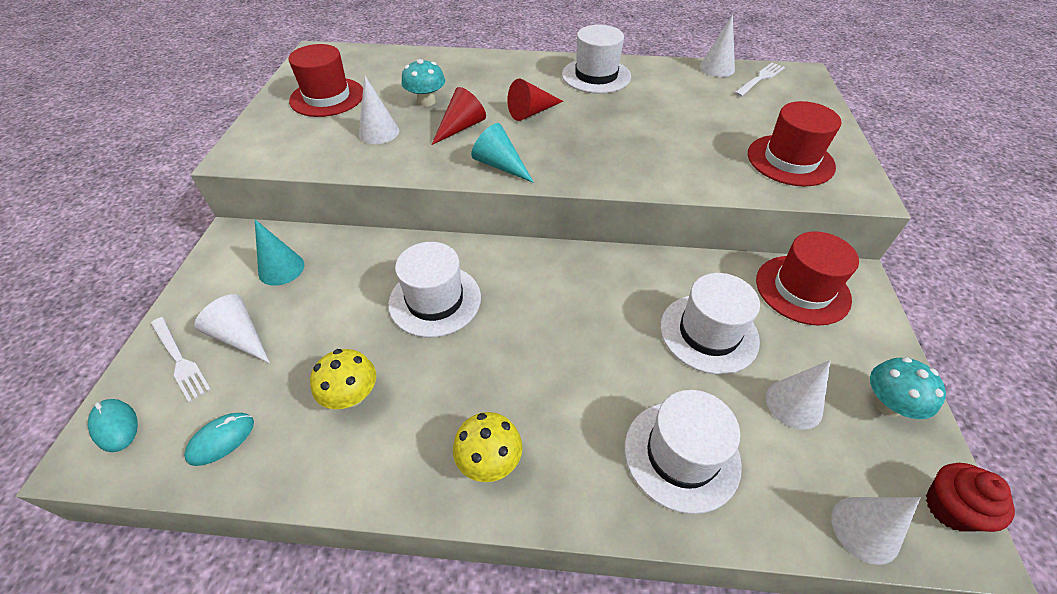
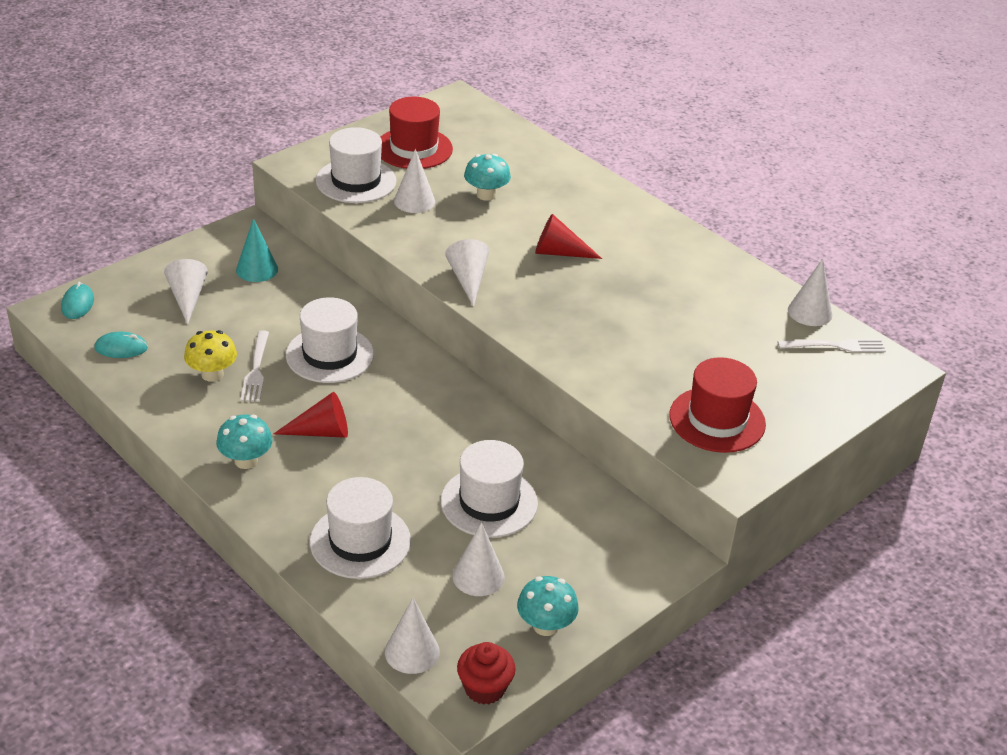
camera: 40 degrees right, 10 degrees down
(180, 360) = (142, 289): white fork -> white fork (256, 370)
(461, 127) = (482, 232): red cone -> red cone (321, 432)
(489, 461) = (246, 460): yellow mushroom -> turquoise mushroom
(500, 165) = (468, 279): turquoise cone -> white cone
(596, 76) = (672, 253): white hat -> white hat (356, 181)
(802, 289) = (614, 531): red hat -> none

